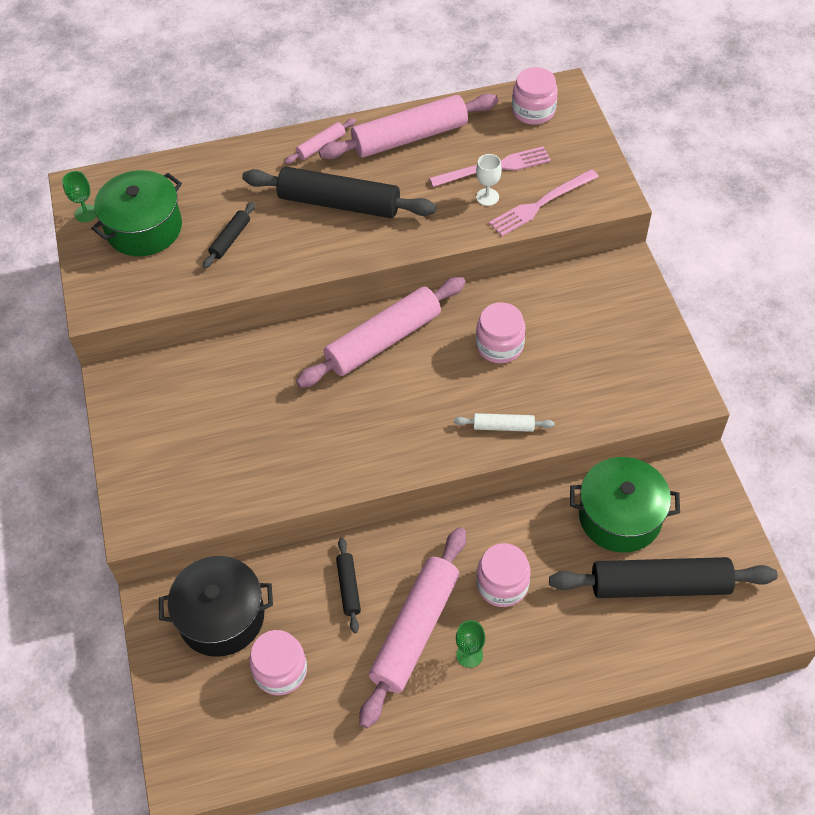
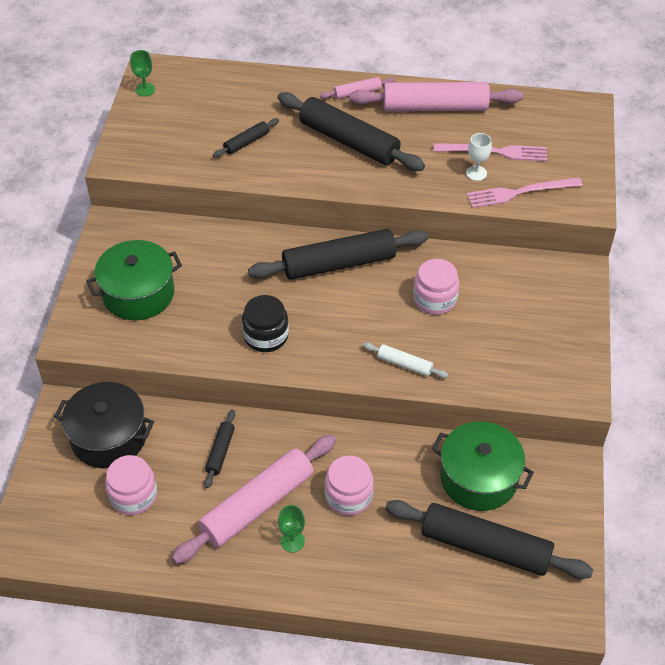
camera: 20 degrees right, 5 degrees down
(144, 228) = (183, 114): green pot -> green pot (138, 293)
(346, 446) = (266, 336): none -> black jar
(383, 340) = (338, 263): pink rolling pin -> black rolling pin
(533, 111) = (552, 116): pink jar -> none

